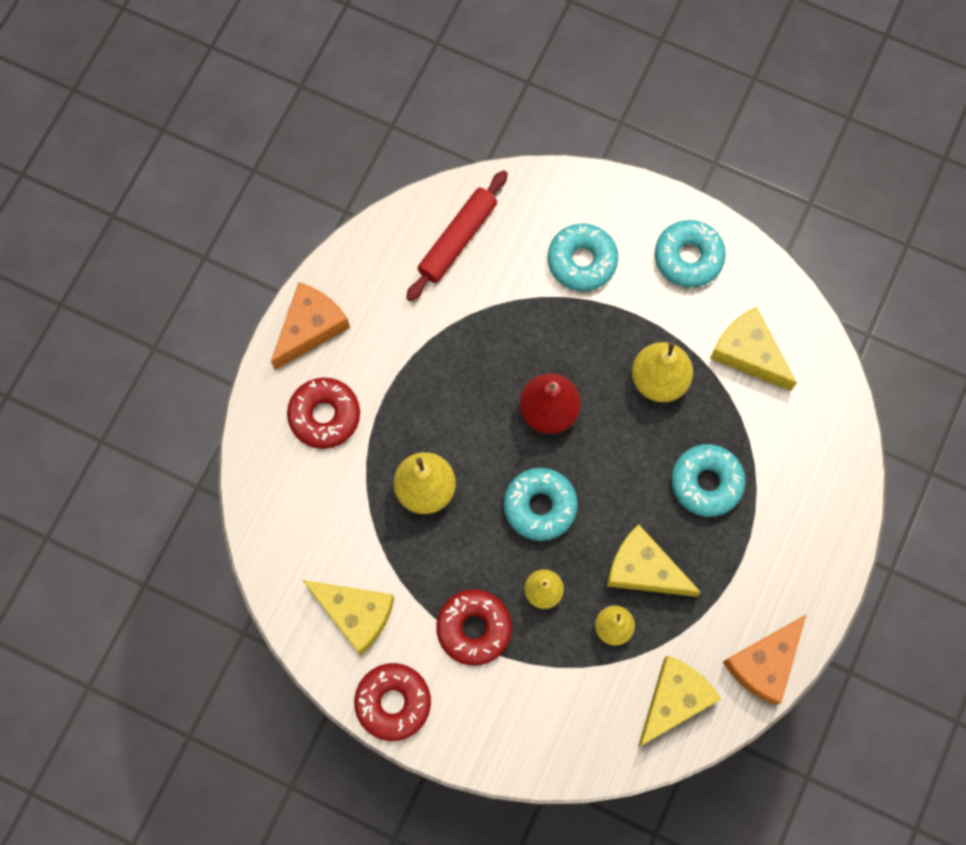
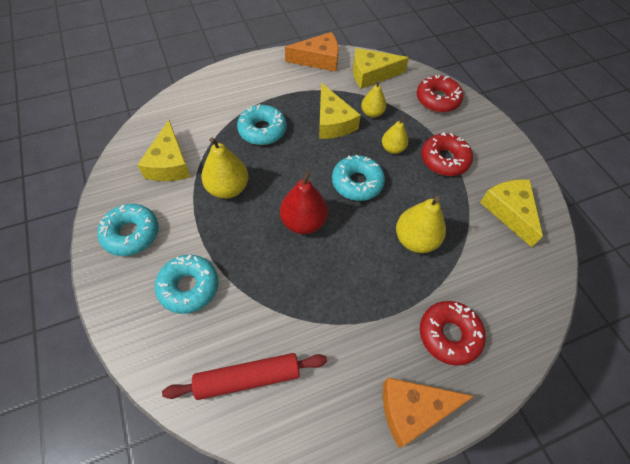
camera: 140 degrees left, 15 degrees down
(393, 702) = (515, 161): red donut -> red donut (437, 99)

